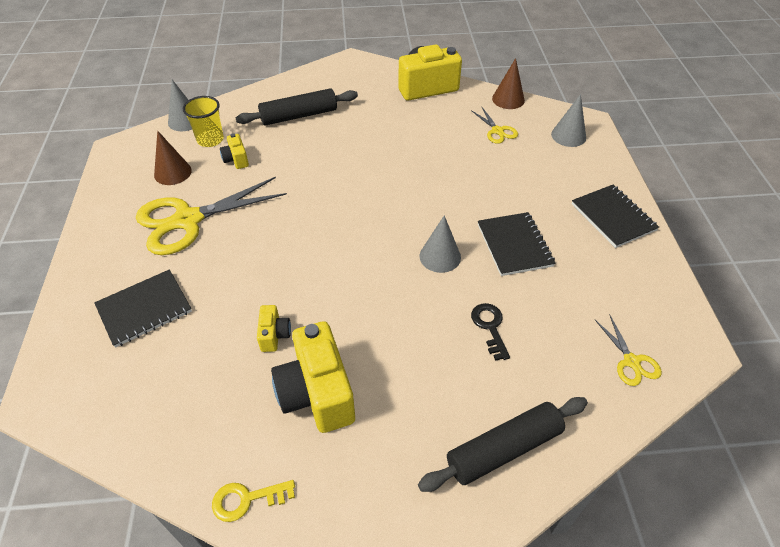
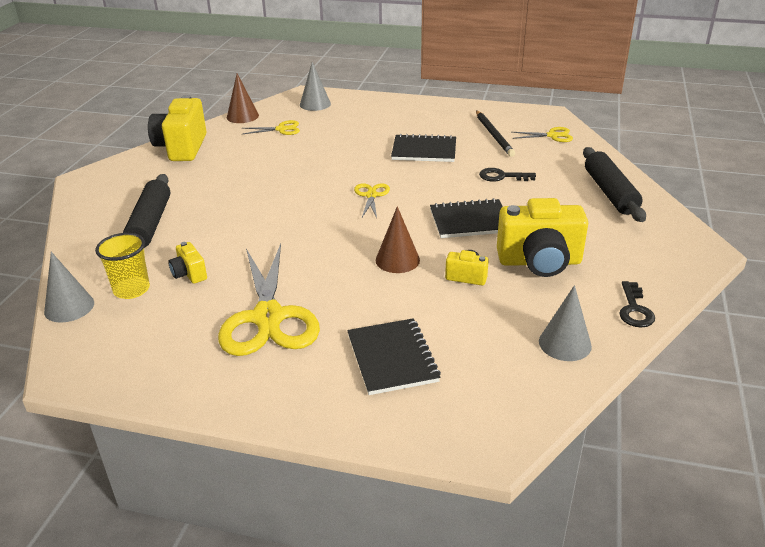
camera: 70 degrees left, 15 degrees down
(172, 172) = (169, 324): brown cone -> brown cone (397, 260)
(236, 160) = (189, 274): yellow camera -> yellow camera turned 60 degrees clockwise
(247, 499) = (634, 309): yellow key -> black key
(398, 229) = (371, 195): none -> yellow scissors
(440, 256) = (417, 182): grey cone -> grey cone (565, 343)
(593, 299) = (494, 135): none -> black pencil
(613, 217) = (419, 110): black notebook -> black notebook (470, 221)

